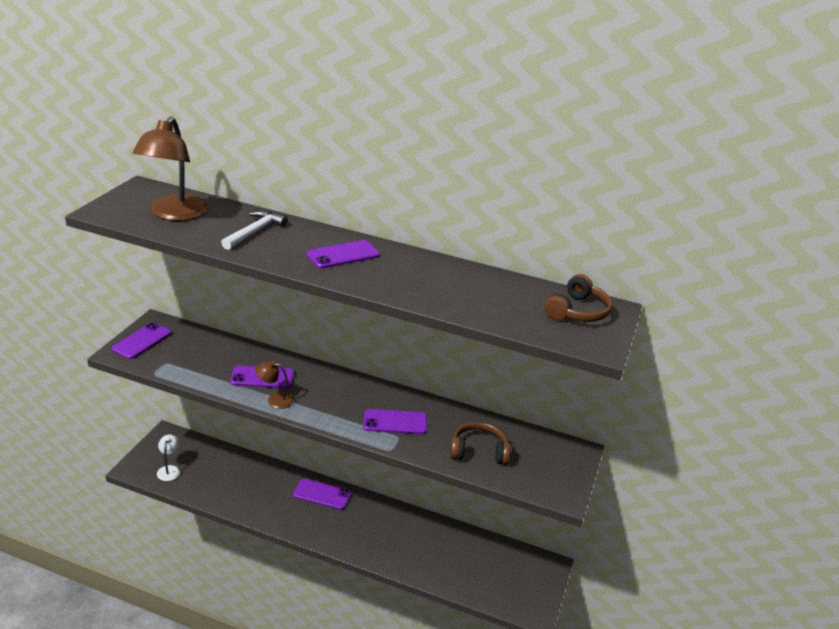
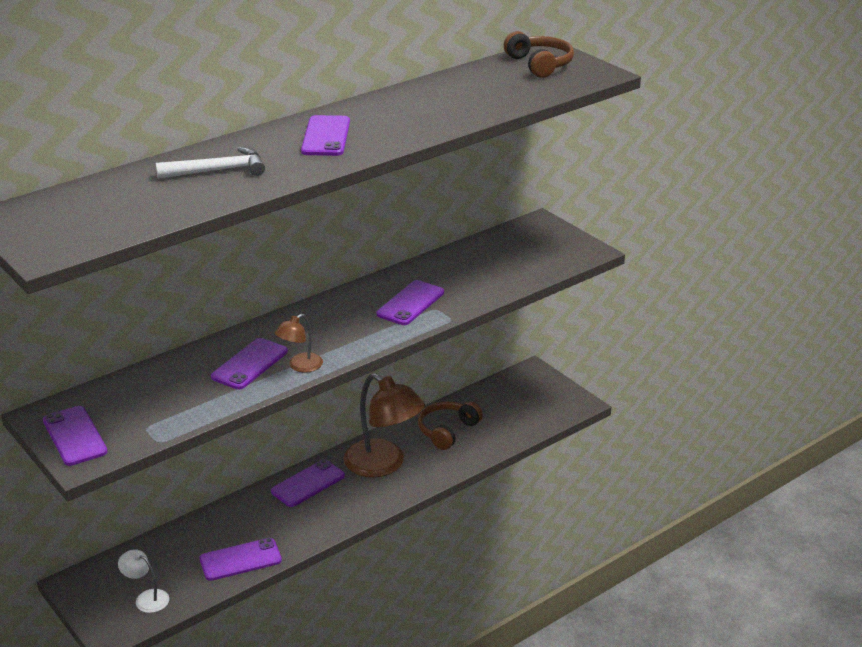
camera: 55 degrees left, 0 degrees up
(174, 214) = (113, 208): brown lamp -> brown lamp (383, 465)
(227, 495) = (240, 560): none -> purple phone
(254, 232) = (218, 170): white hammer -> white hammer turned 105 degrees clockwise
(478, 451) = (496, 272): brown headphones -> brown headphones (447, 431)

